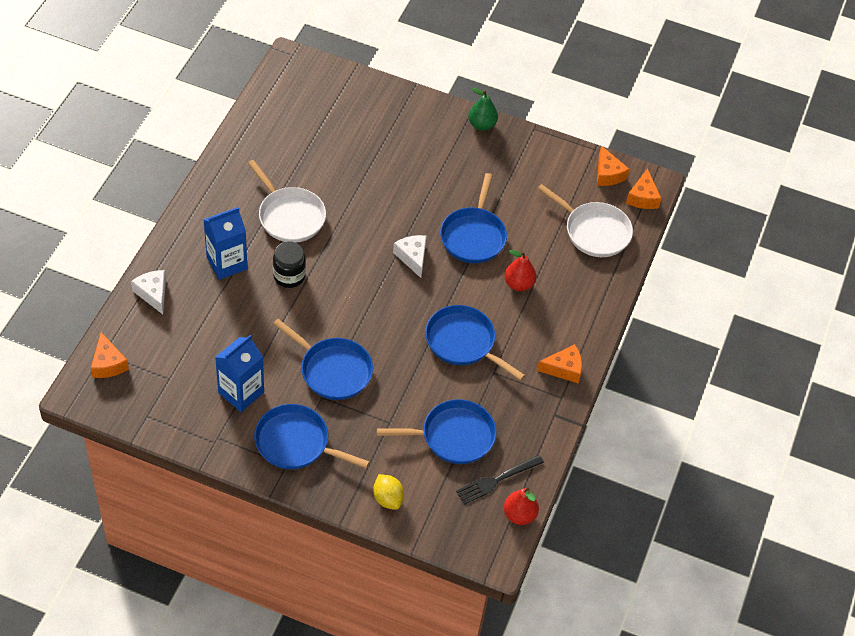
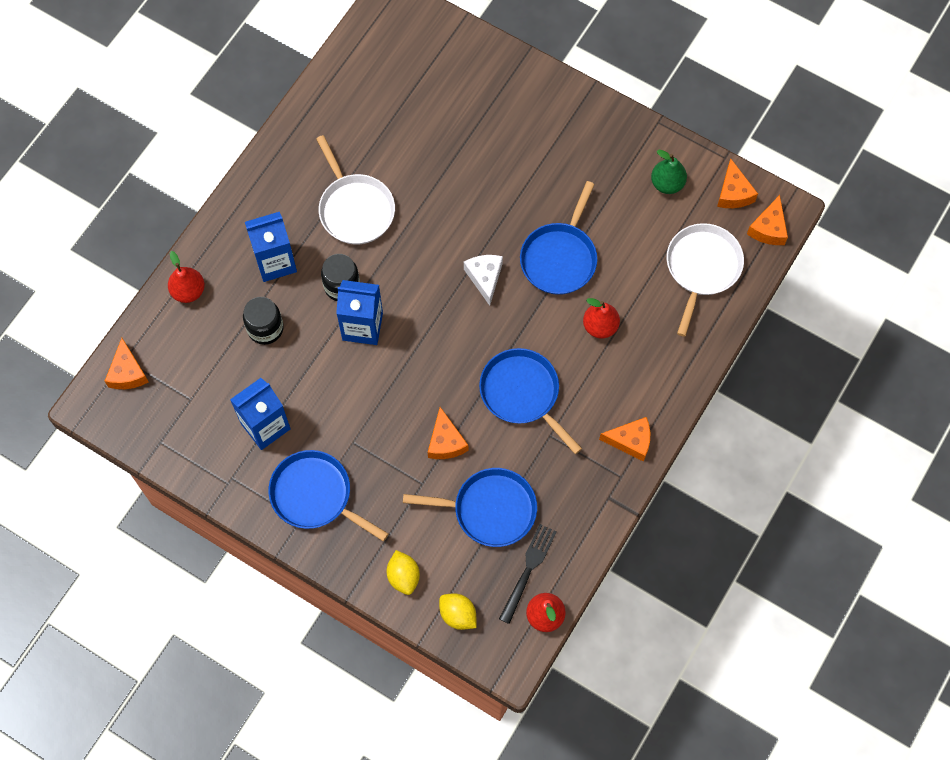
camera: 15 degrees right, 15 degrees up
(153, 293) = (188, 291): white cheese -> red pear
(227, 316) = (265, 328): none -> black jar
(313, 305) = (362, 326): none -> blue carton
(333, 370) = (371, 411): blue pan -> none
(404, 387) = (445, 442): none -> orange cheese
(442, 524) = (458, 615): none -> yellow lemon
(482, 125) = (597, 111): green pear -> green pear (667, 183)
(497, 480) = (528, 570): black fork -> black fork turned 135 degrees clockwise
(594, 231) = (702, 268): white pan -> white pan turned 120 degrees counterclockwise

